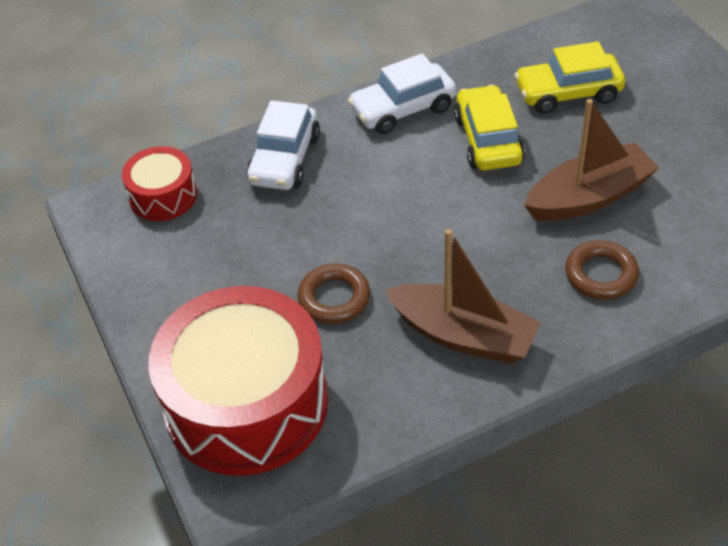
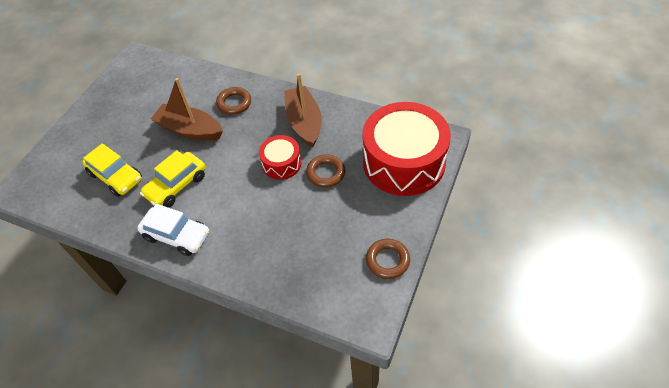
camera: 130 degrees left, 5 degrees up
(134, 271) = (387, 260): none -> brown ring
(163, 196) = (331, 294): red drum -> red drum (281, 163)
(284, 159) = (257, 259): white car -> none

